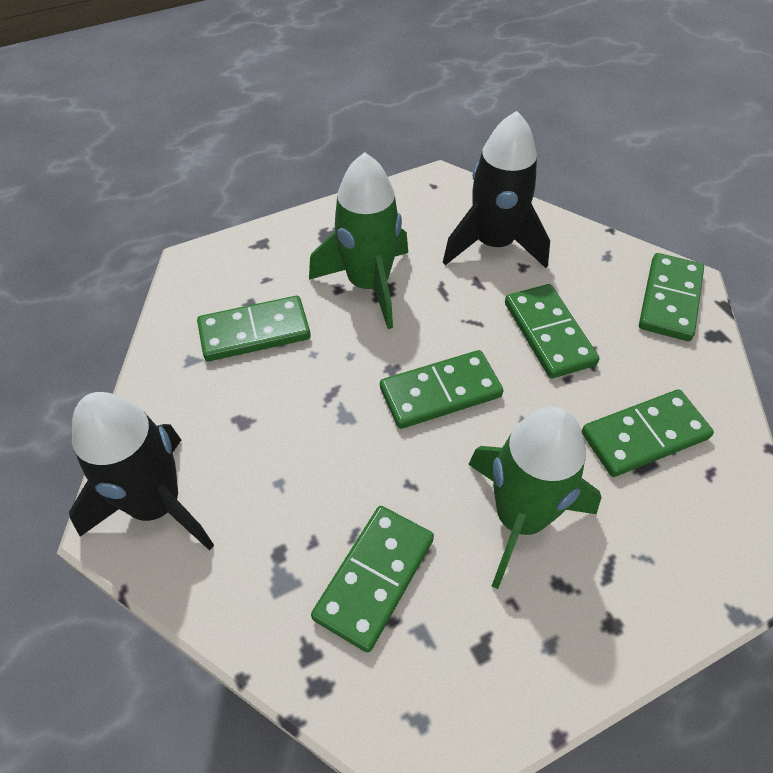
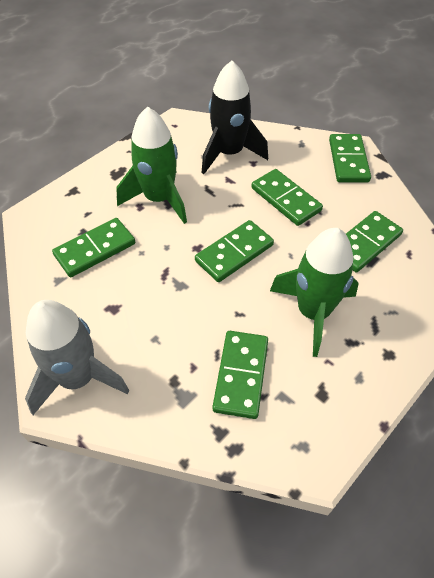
camera: 20 degrees left, 0 degrees up
(157, 505) = (78, 378): black rocket -> grey rocket

